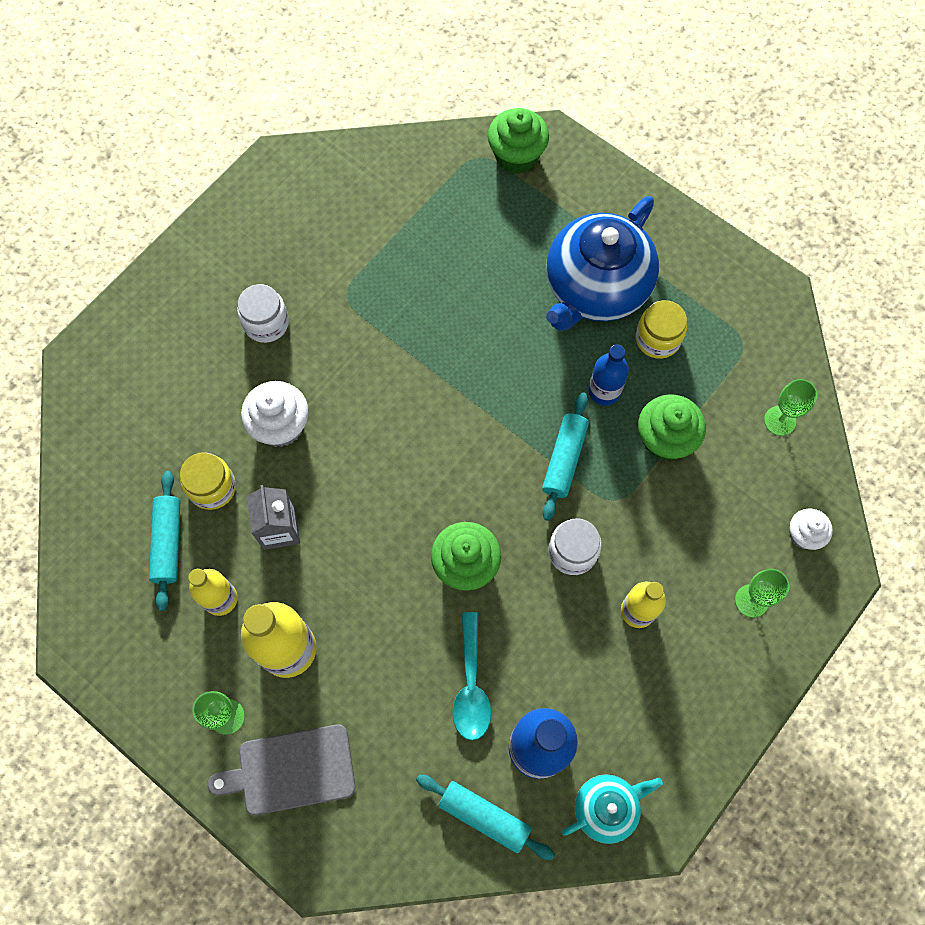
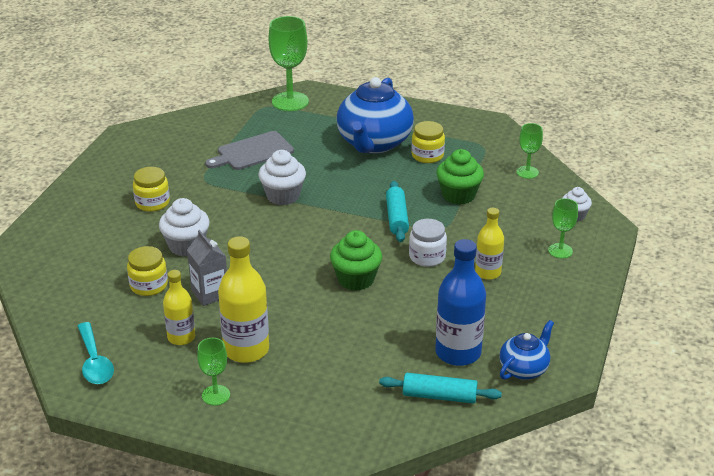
camera: 20 degrees left, 35 degrees down
(168, 543) = (127, 319): turquoise rolling pin -> none
(266, 323) = (152, 203): white jar -> yellow jar
(291, 770) = (280, 410): grey cutting board -> grey cutting board (252, 152)
(434, 363) = (283, 196): none -> white cupcake
(471, 686) = (392, 335): turquoise spoon -> turquoise spoon (95, 362)
(516, 156) = (290, 101): green cupcake -> green goblet
(604, 391) = (406, 184): blue bottle -> none
(606, 807) = (524, 369): turquoise teapot -> blue teapot

